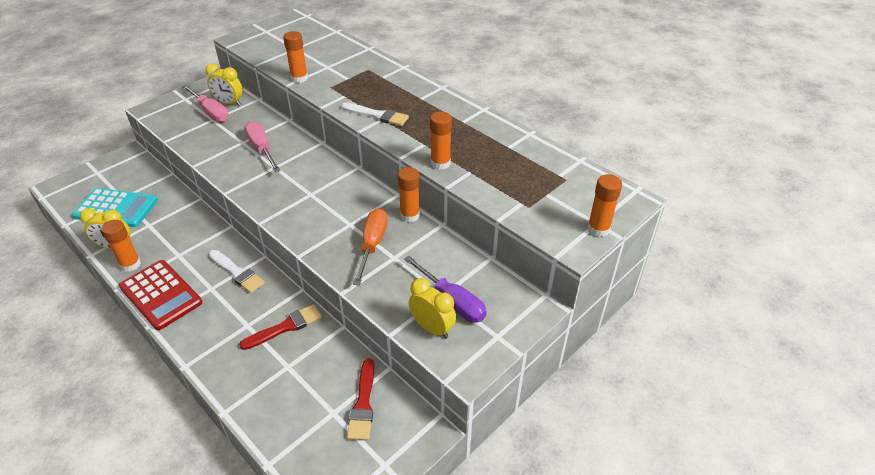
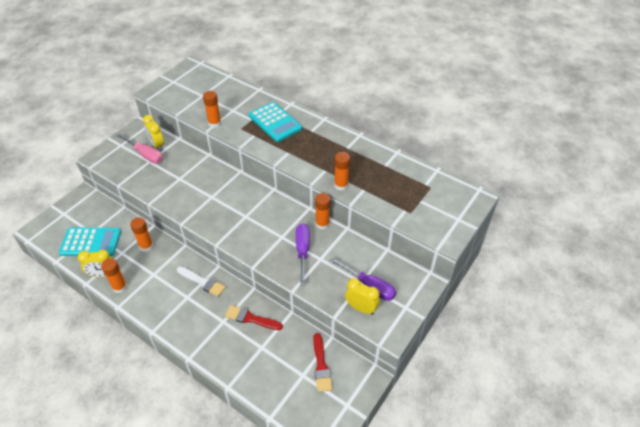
camera: 10 degrees left, 5 degrees up
(161, 295) = (152, 307): red calculator -> none
(229, 103) = (157, 145): yellow clock -> yellow clock turned 45 degrees clockwise
(262, 149) = (196, 182): pink screwdriver -> none
(285, 327) = (251, 318): red brush -> red brush turned 120 degrees counterclockwise
(372, 245) = (302, 251): orange screwdriver -> purple screwdriver
(376, 84) = (275, 122): none -> turquoise calculator
(377, 115) = (284, 150): white brush -> none
(598, 229) = (460, 223): orange glue stick -> orange glue stick (146, 246)

